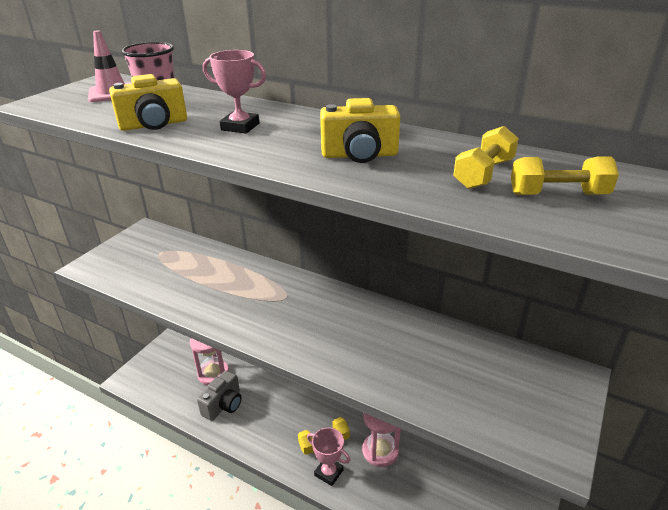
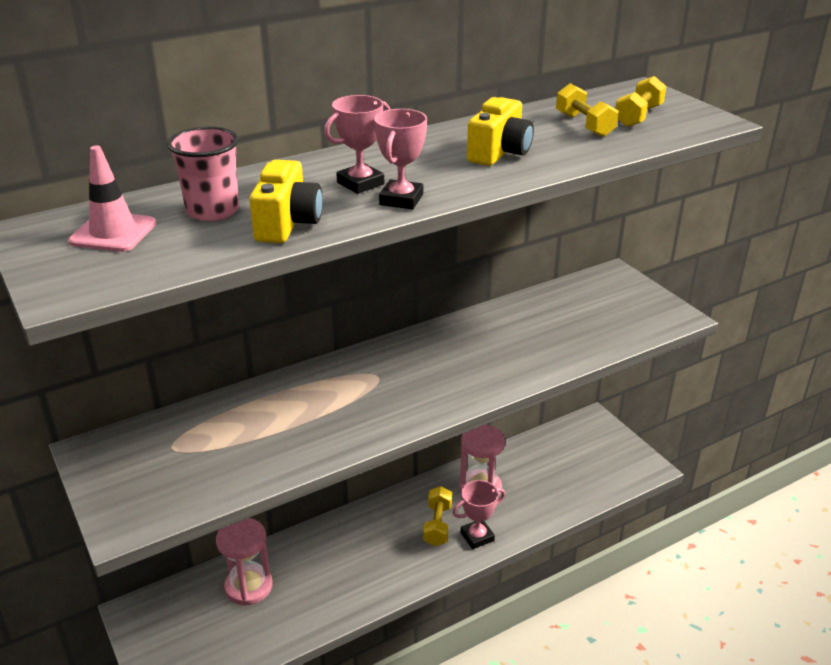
camera: 60 degrees left, 0 degrees up
(223, 405) = (311, 593): grey camera -> none
(224, 145) = (401, 199): none -> pink trophy

